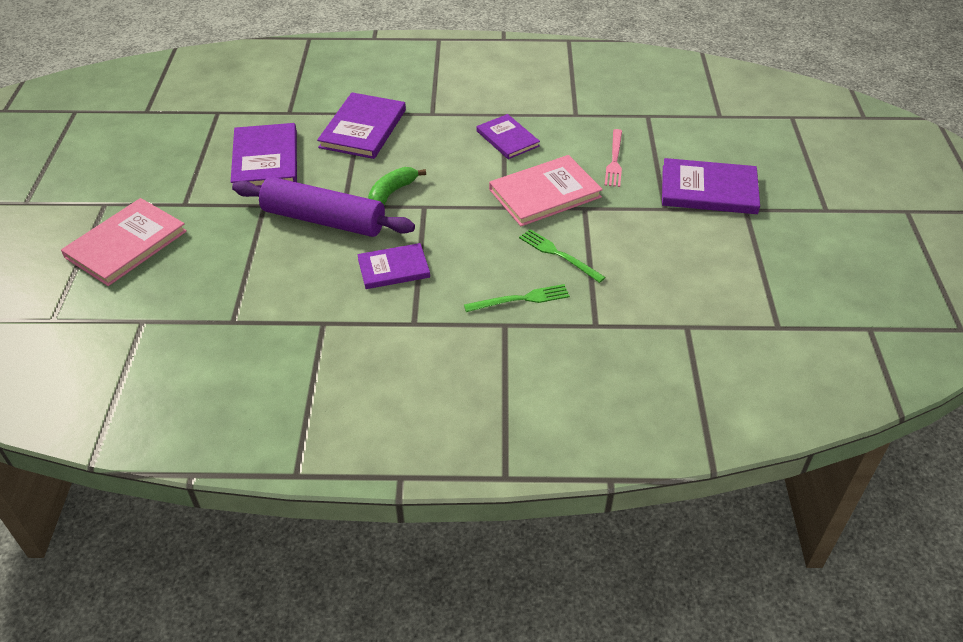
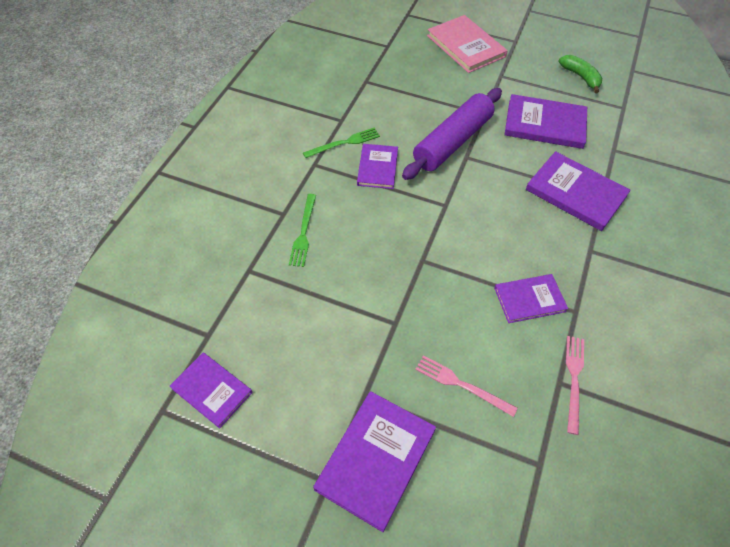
camera: 110 degrees right, 10 degrees up
(392, 193) = (472, 189): green banana -> green banana (580, 77)
(545, 193) = (429, 299): pink book -> none
(558, 255) = (341, 277): green fork -> green fork (344, 143)
(568, 109) = (574, 379): none -> pink fork
(734, 301) = (212, 390): none -> purple book

